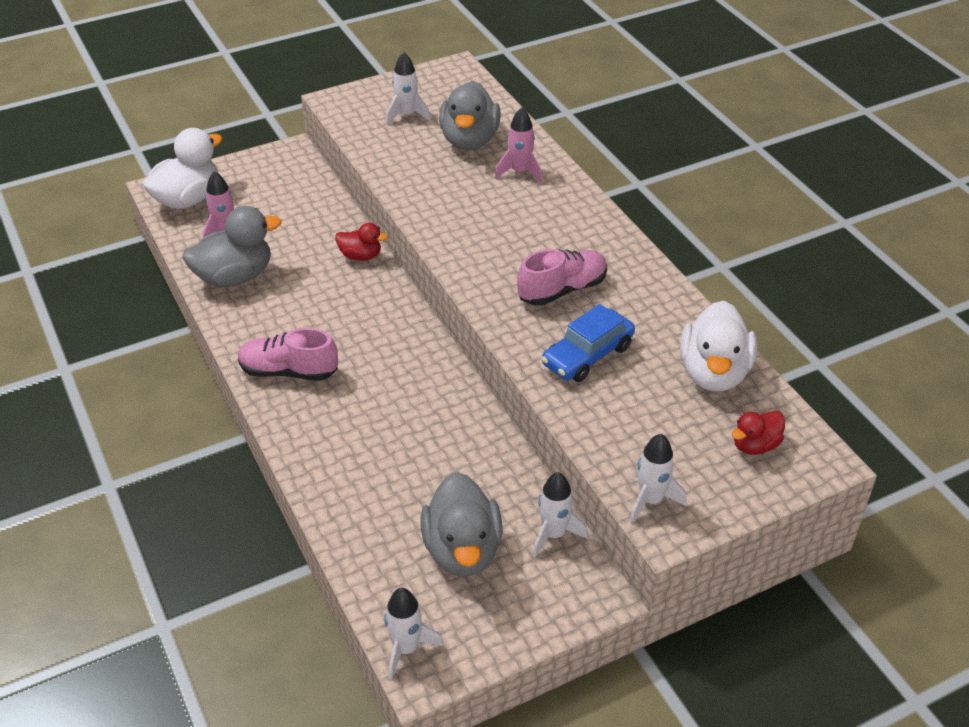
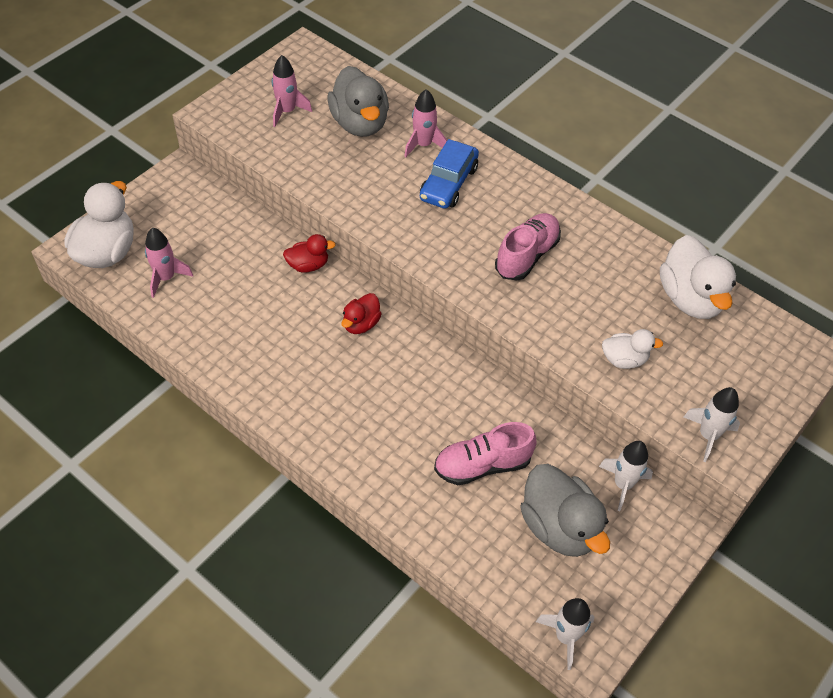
camera: 25 degrees left, 10 degrees up
(234, 277) = (203, 322): grey duck -> none
(289, 371) = (311, 405): pink shoe -> pink shoe (482, 465)
(407, 115) = (287, 111): white rocket -> pink rocket
(587, 355) = (583, 314): blue car -> blue car (448, 183)
(604, 406) = (624, 359): none -> white duck
(755, 445) = (757, 356): red duck -> red duck (361, 324)

